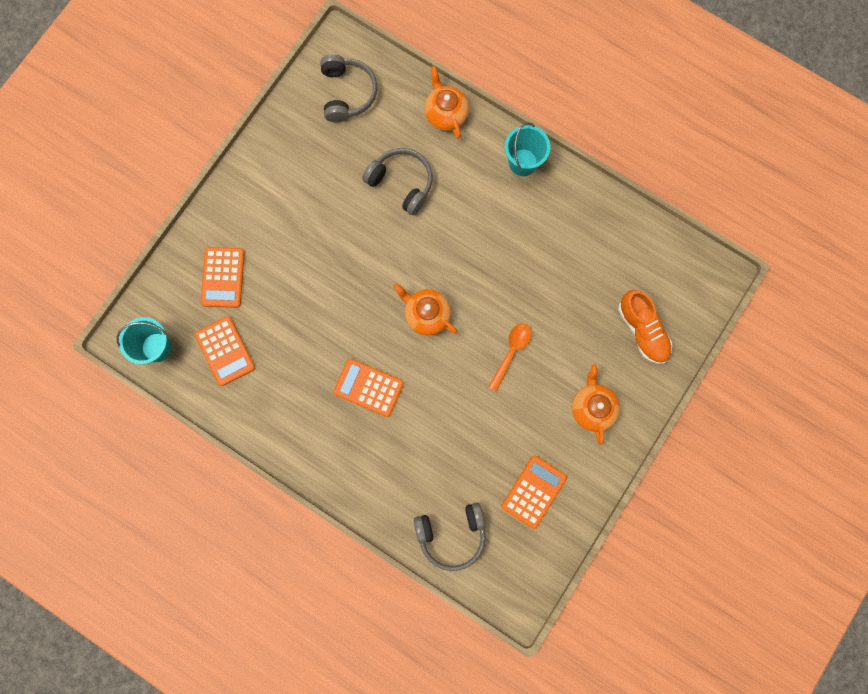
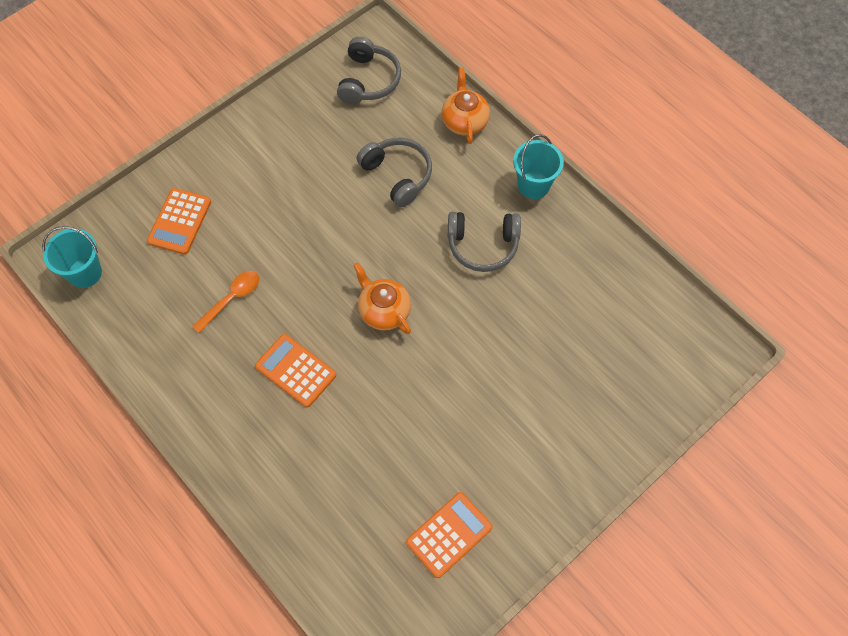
camera: 15 degrees right, 15 degrees down
(225, 351) = (154, 294): orange calculator -> none
(451, 534) = (338, 558): grey headphones -> grey headphones (482, 245)
(511, 352) = (466, 373): orange spoon -> orange spoon (232, 298)
(592, 408) = (543, 457): orange teapot -> none
(642, 330) = (623, 387): orange shoe -> none

